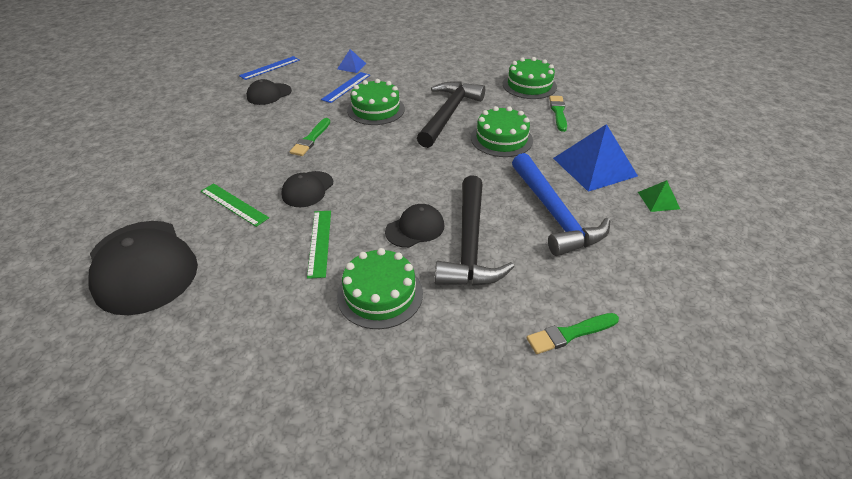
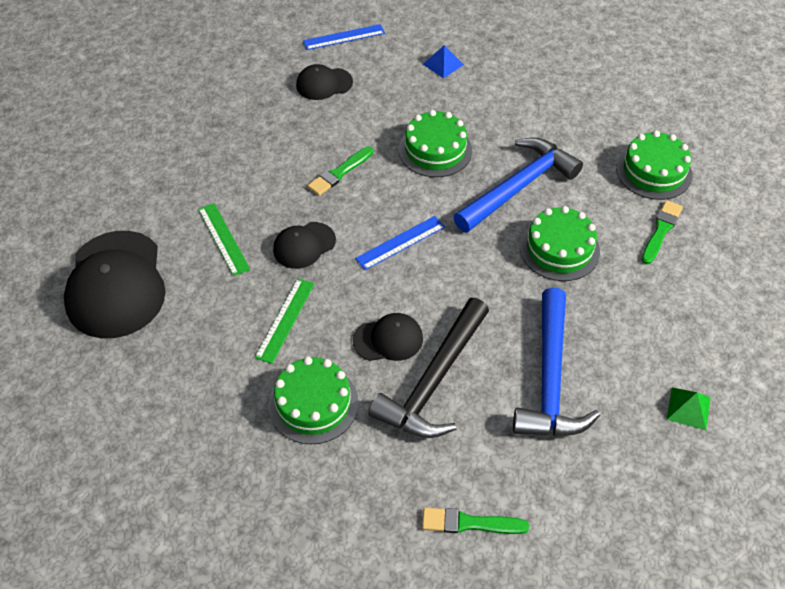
camera: 25 degrees right, 10 degrees up
(346, 87) = (419, 100): blue ruler -> blue ruler (400, 243)
(448, 114) = (518, 187): black hammer -> blue hammer
(594, 167) = (645, 332): blue pyramid -> none

